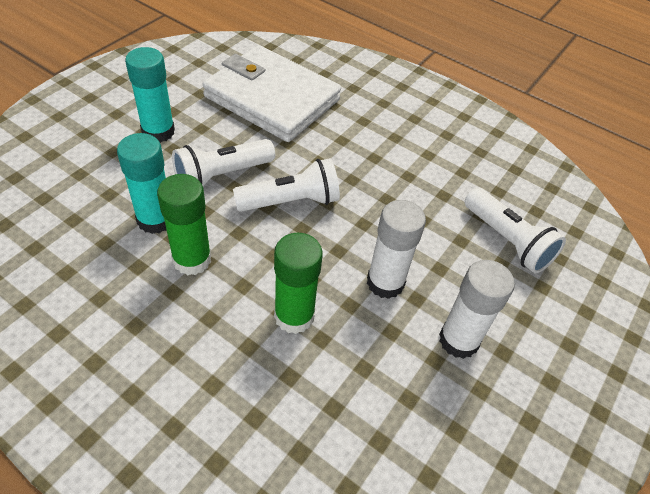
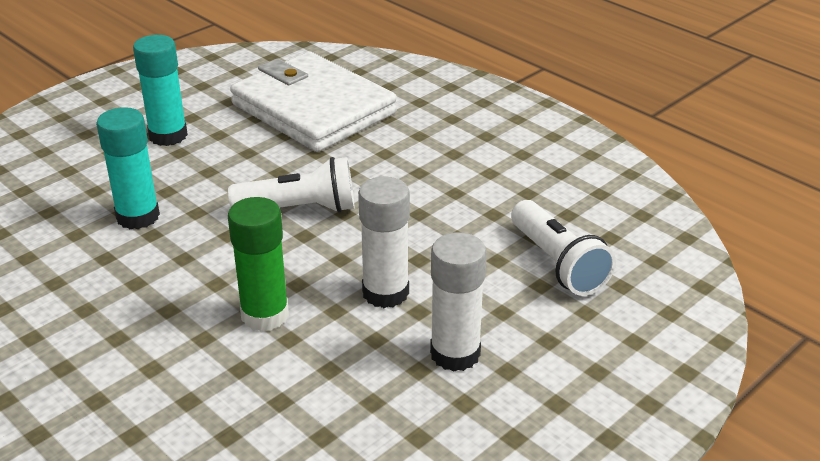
camera: 15 degrees right, 15 degrees down
(192, 259) = (166, 255): green glue stick -> none
(222, 175) = (227, 180): white flashlight -> none

